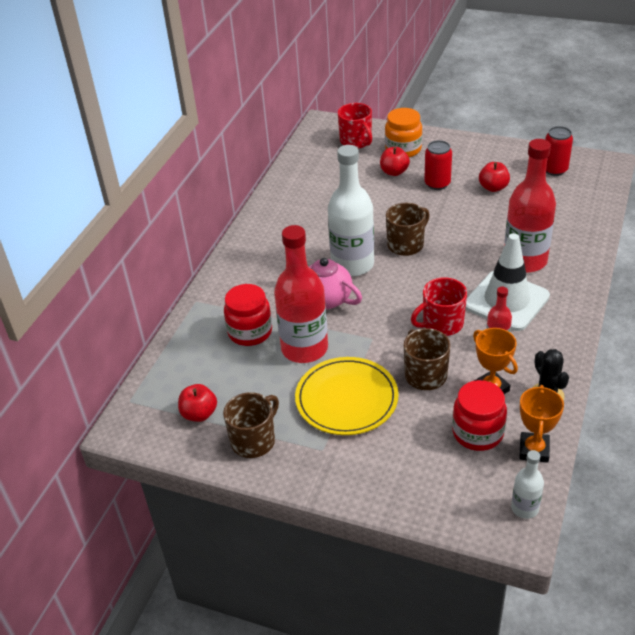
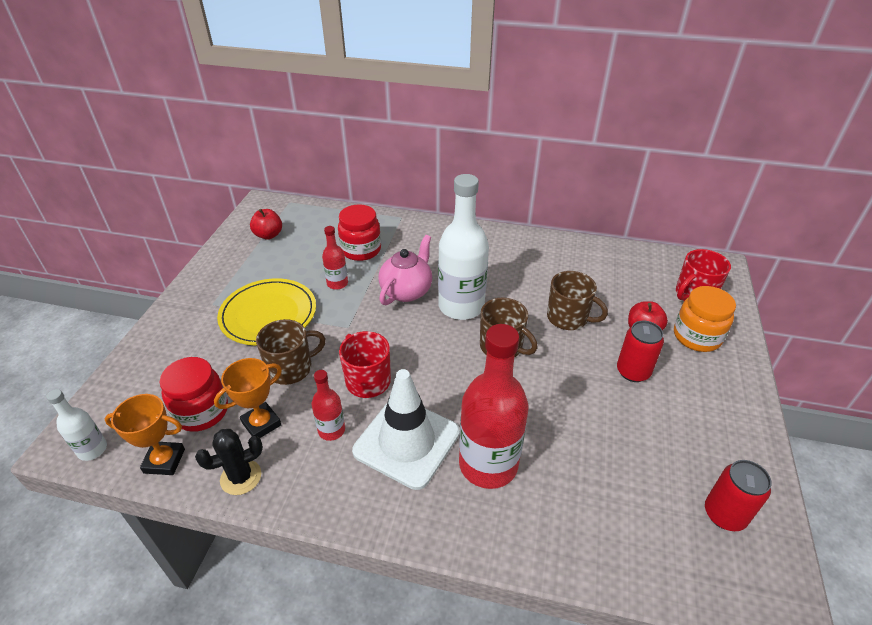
camera: 80 degrees right, 0 degrees up
(254, 440) = (233, 265): brown mug -> brown mug (568, 318)
(304, 348) = (337, 283): red bottle -> red bottle, size x0.48
(493, 187) = (645, 432): red apple -> none

